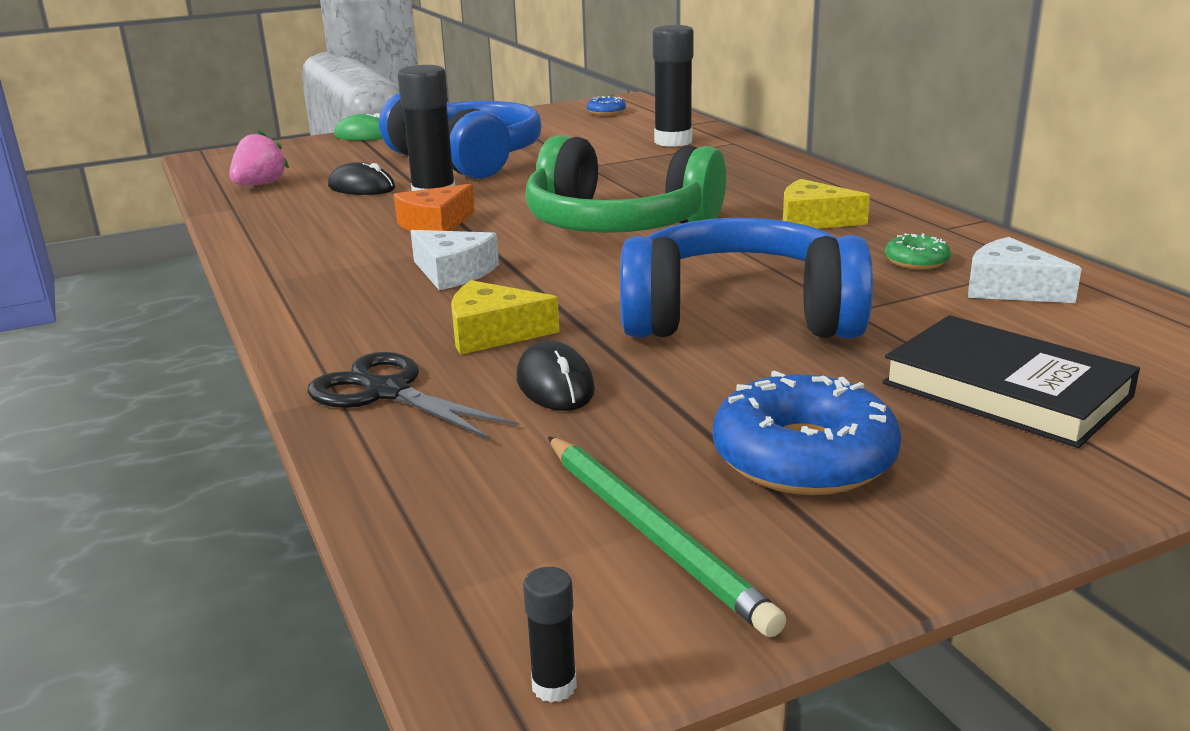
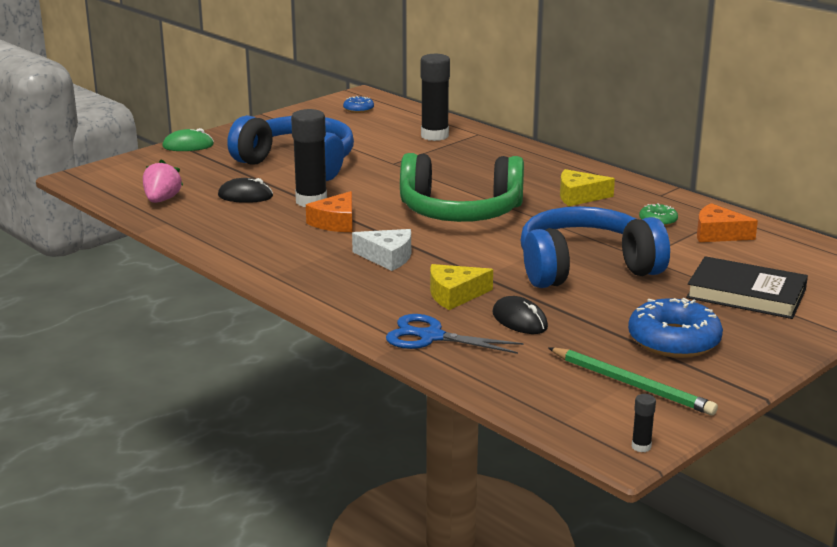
camera: 20 degrees left, 0 degrees up
(386, 392) = (430, 337): black scissors -> blue scissors
(1010, 288) = (718, 234): white cheese -> orange cheese

